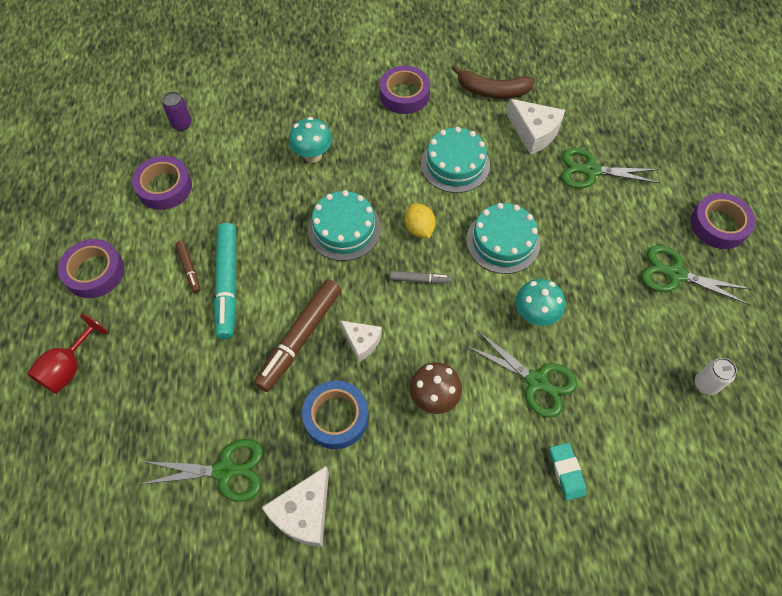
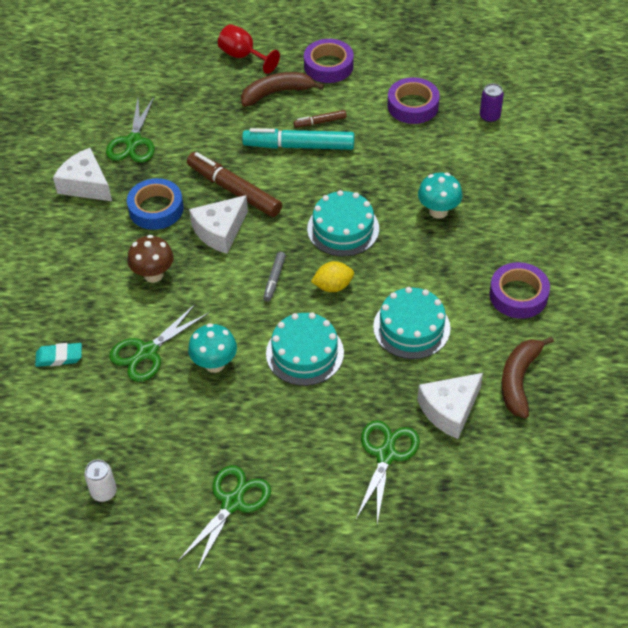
camera: 100 degrees right, 10 degrees down
(139, 319) = (276, 93): none -> brown banana
(362, 342) = (220, 231): white cheese -> white cheese, size x1.57
(719, 225) = (287, 569): purple tape -> none

